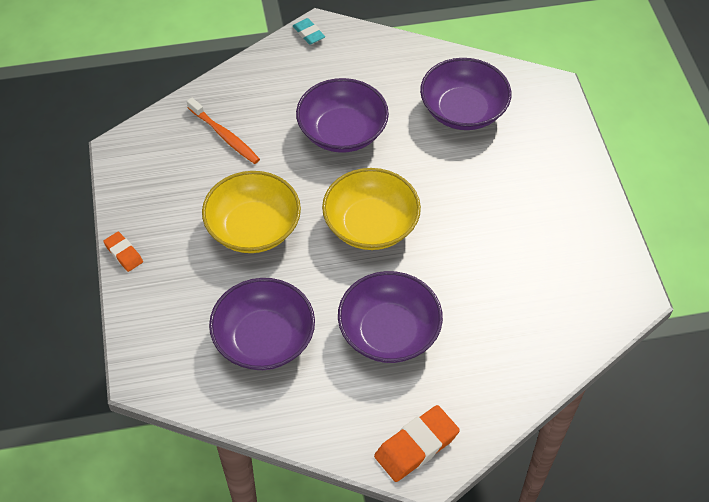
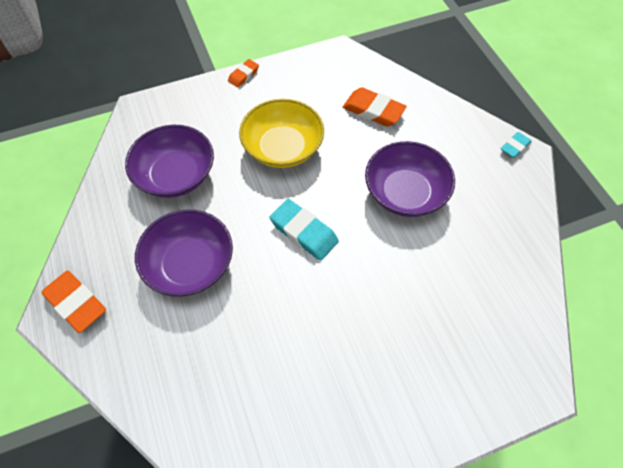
camera: 80 degrees right, 5 degrees up
(224, 136) = (373, 110): orange toothbrush -> orange eraser
(370, 225) = (304, 232): yellow bowl -> turquoise eraser
(463, 110) = (469, 294): purple bowl -> none

